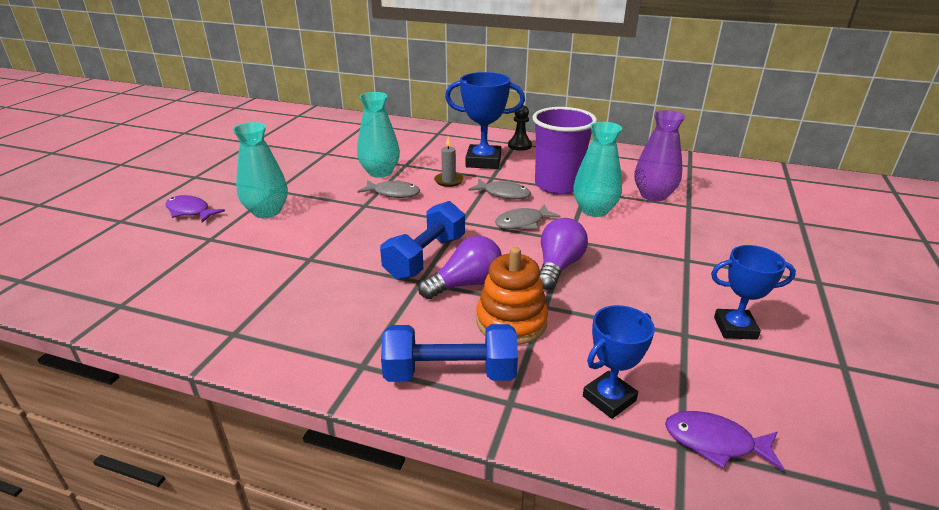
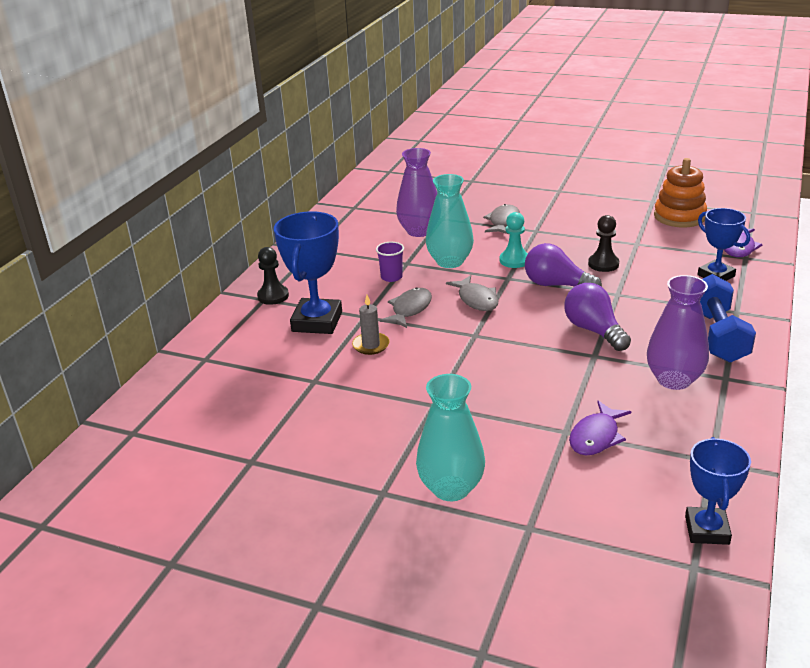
camera: 85 degrees left, 0 degrees up
(190, 211) = (450, 572): purple fish -> purple fish (596, 436)
(367, 326) = (674, 380): none -> purple vase
(380, 172) = (335, 400): turquoise vase -> none
(393, 193) = (402, 385): grey fish -> grey fish (503, 222)
(425, 257) = (551, 354): blue dumbbell -> none
(511, 321) = (643, 309): orange stacking toy -> orange stacking toy (679, 216)
(558, 185) = (391, 277): purple cup -> purple cup, size x0.42
(607, 244) = (514, 260): none -> turquoise pawn
(616, 301) = (603, 264): none -> black pawn
(735, 328) = (624, 226): blue trophy -> blue trophy (707, 530)

